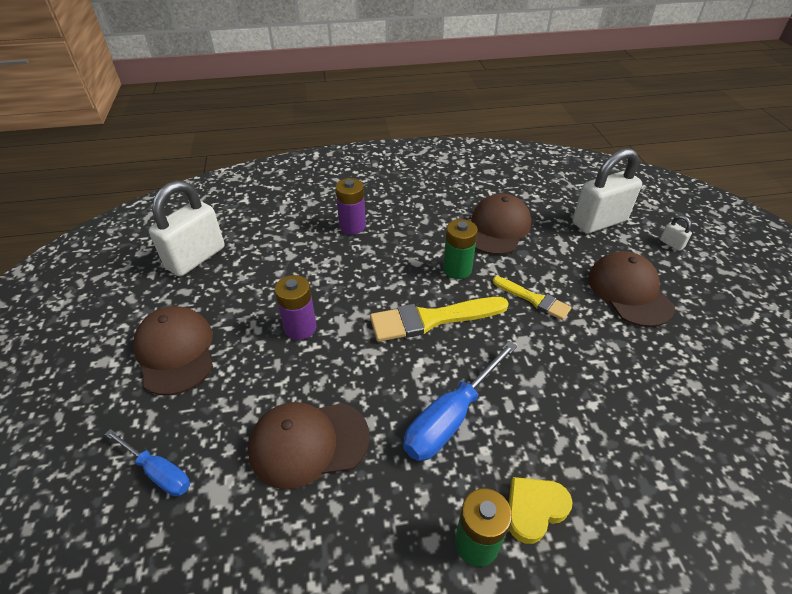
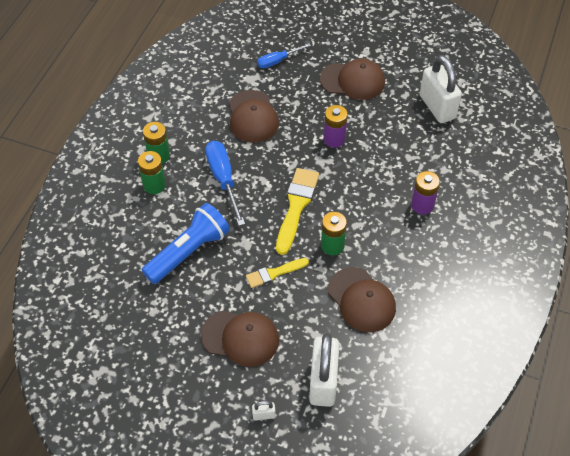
camera: 120 degrees right, 10 degrees up
(308, 443) = (252, 117): brown cap -> brown cap turned 150 degrees clockwise
(534, 509) = (154, 185): yellow heart -> green battery
(589, 393) = (188, 251): none -> blue flashlight

